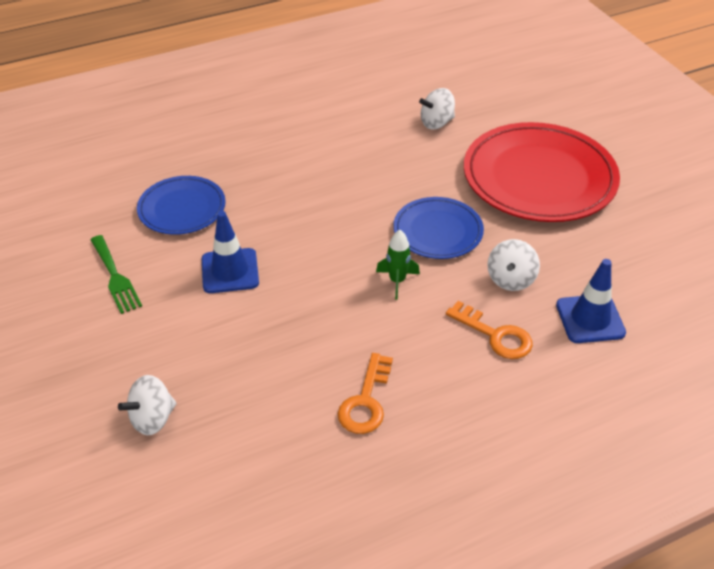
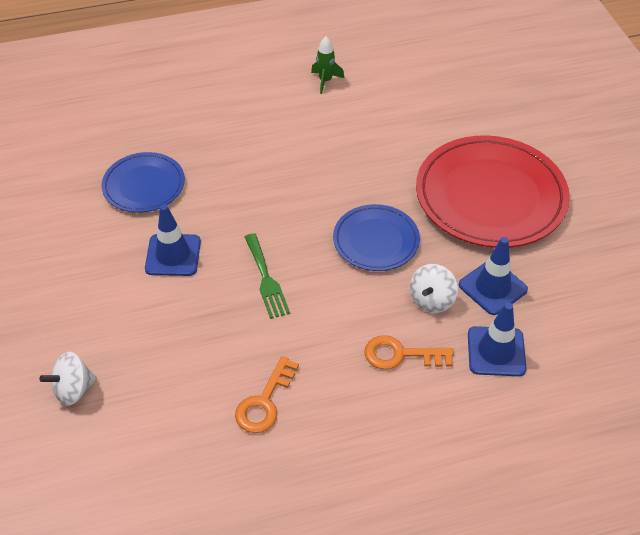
camera: 10 degrees right, 5 degrees up
(115, 277) = (70, 247): green fork -> green fork (266, 279)
(397, 281) = (324, 287): green rocket -> green rocket (325, 81)
(436, 123) = (406, 124): white spinning top -> none
(495, 335) = (401, 355): orange key -> orange key turned 135 degrees clockwise
(567, 260) = (492, 287): none -> blue traffic cone

